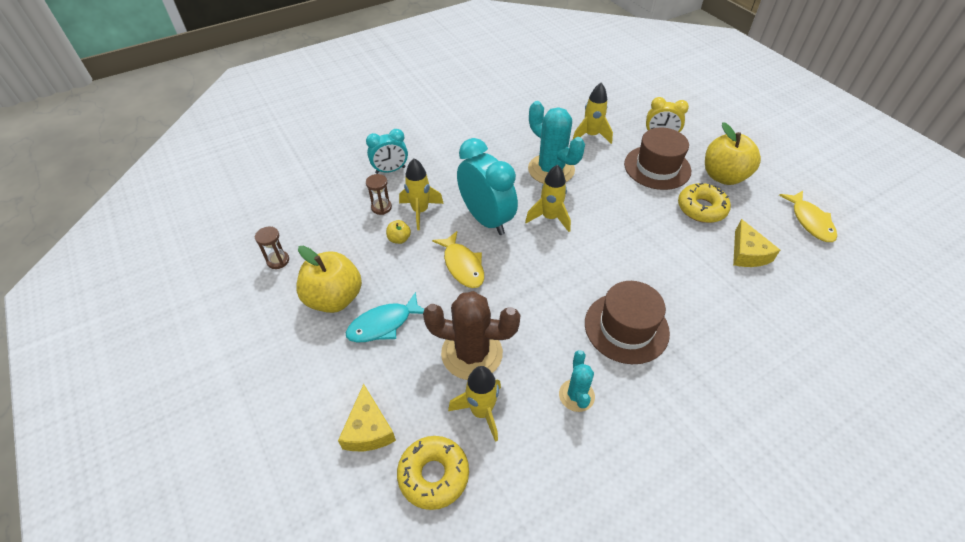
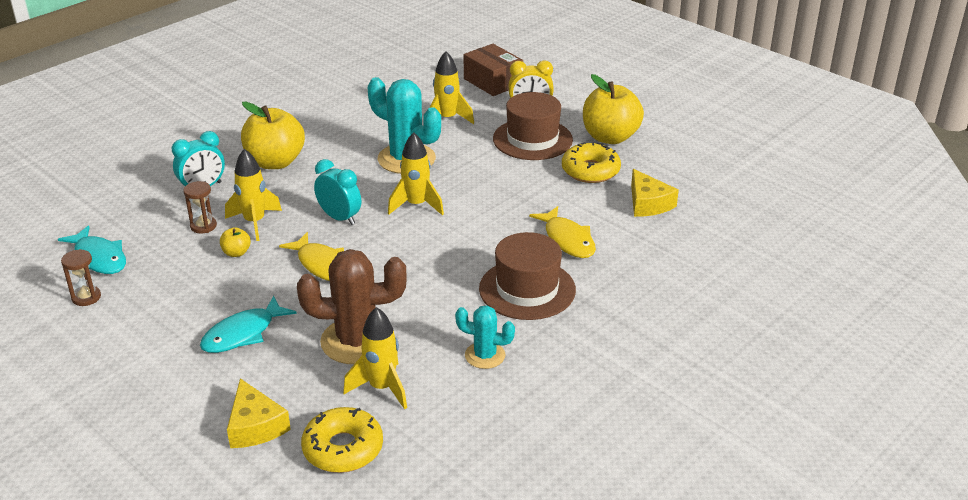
camera: 15 degrees left, 15 degrees down
(298, 223) = (99, 258): none -> turquoise fish
(334, 298) = (173, 320): yellow apple -> yellow apple (275, 162)
(486, 219) = (340, 218): turquoise clock -> turquoise clock, size x0.59
(576, 395) = (485, 355): turquoise cactus -> turquoise cactus turned 60 degrees counterclockwise
(634, 105) = (493, 82): none -> brown box
(810, 221) = (711, 165): yellow fish -> yellow fish (567, 240)

